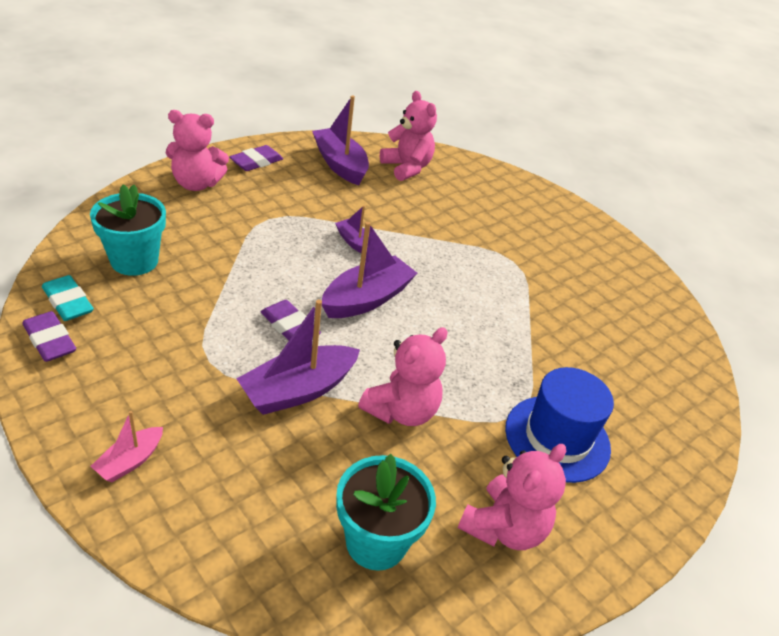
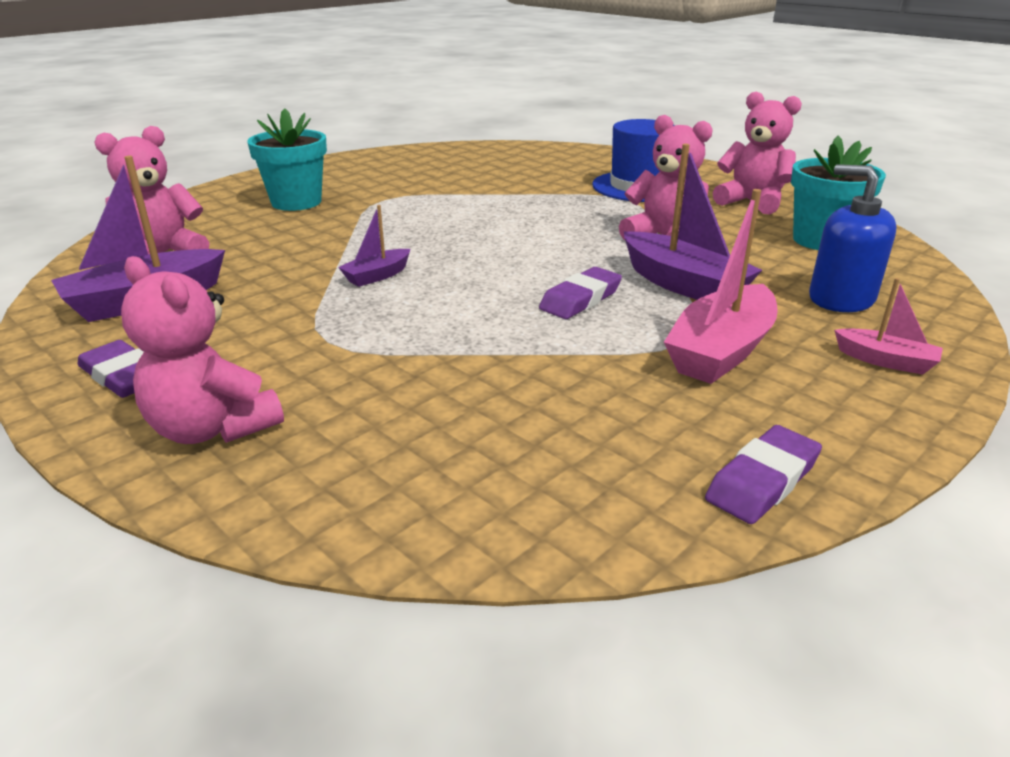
camera: 90 degrees left, 10 degrees down
(68, 302) = (659, 490): turquoise eraser -> none
(134, 261) = (503, 445): turquoise flower pot -> turquoise flower pot (296, 202)
(186, 373) = (720, 351): none -> pink boat
(196, 184) = (213, 428): pink teddy bear -> pink teddy bear turned 135 degrees clockwise
(238, 487) = (841, 299): none -> blue soap dispenser
(367, 299) = (497, 262): purple boat -> none

